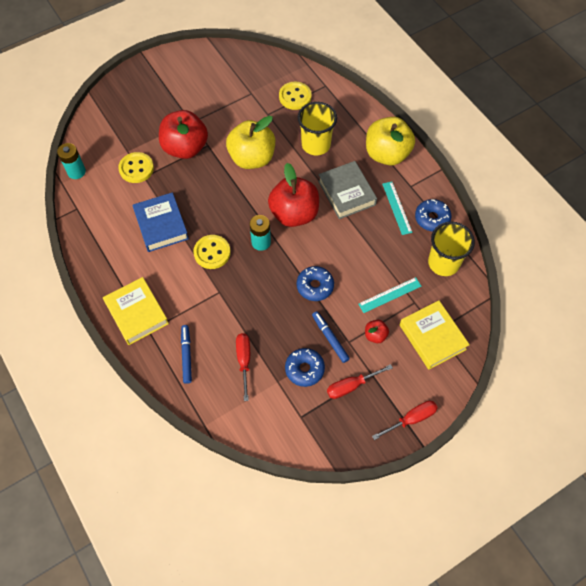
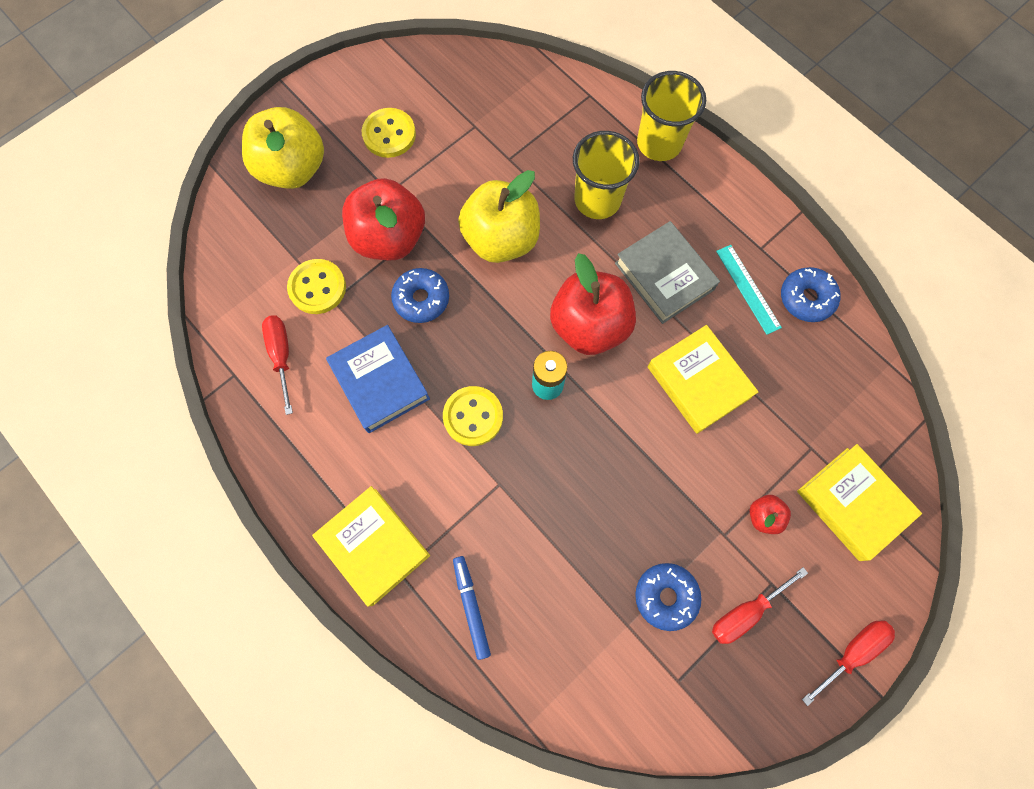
camera: 10 degrees left, 10 degrees up
(76, 172) = (219, 309): turquoise battery -> none
(244, 361) = (566, 600): red screwdriver -> red screwdriver (282, 356)
(295, 97) = (546, 121): yellow button -> yellow button (389, 134)
(315, 286) = (650, 447): blue donut -> blue donut (421, 299)
(330, 338) = (694, 534): blue marker -> none
(353, 255) = (698, 382): none -> yellow book
(387, 154) = (712, 199): yellow apple -> yellow apple (293, 169)
(390, 295) = (770, 442): turquoise ruler -> none
(443, 263) = (841, 372): yellow cup -> yellow cup (659, 143)

